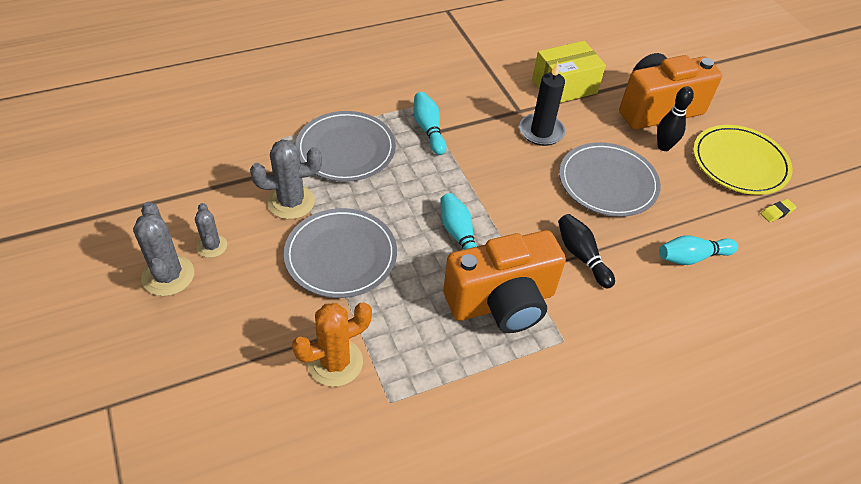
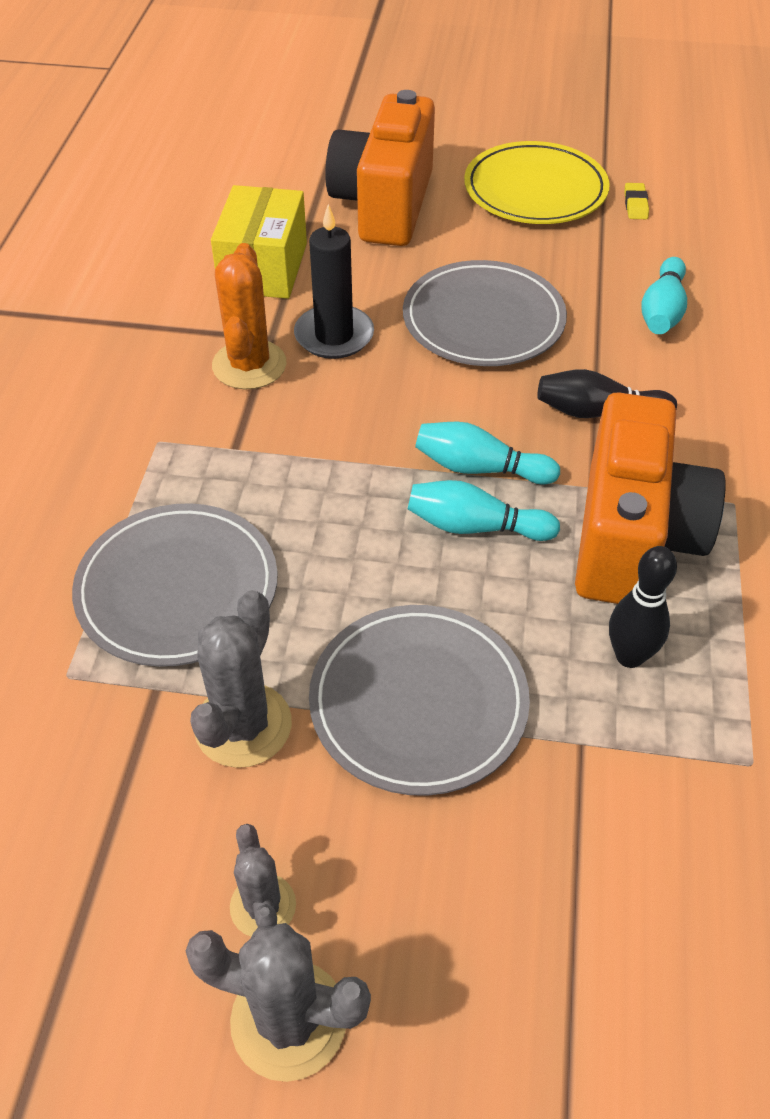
camera: 55 degrees left, 0 degrees up
(212, 246) = (263, 906): grey cactus -> grey cactus turned 60 degrees clockwise
(335, 362) = (641, 808): orange cactus -> orange cactus (249, 365)
(428, 129) = (222, 459): turquoise bowling pin -> turquoise bowling pin (480, 468)
(663, 146) = (457, 236): black bowling pin -> black bowling pin (629, 656)

